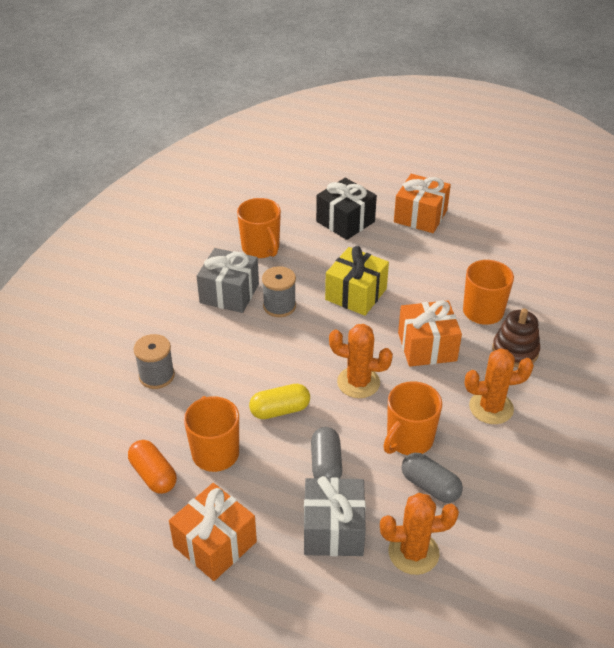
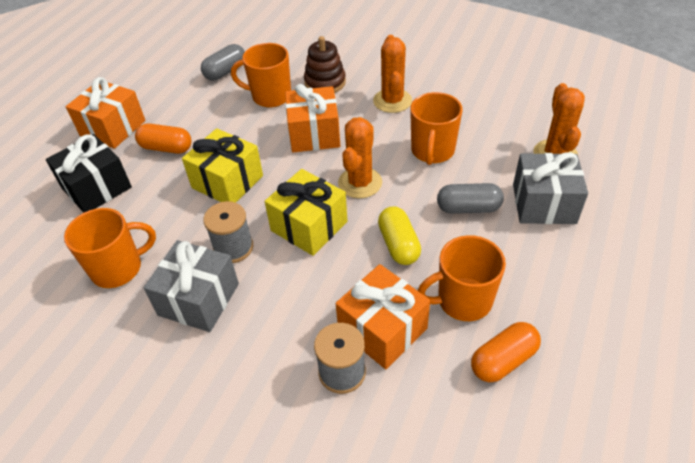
camera: 85 degrees left, 5 degrees up
(215, 544) = (583, 294): orange gift -> orange gift (382, 329)
(303, 350) = (309, 226): none -> yellow gift
(397, 252) = (166, 148): none -> orange capsule
(409, 440) = (432, 151): orange mug -> orange mug turned 60 degrees clockwise
(430, 486) = (483, 141): grey capsule -> grey capsule (225, 72)

